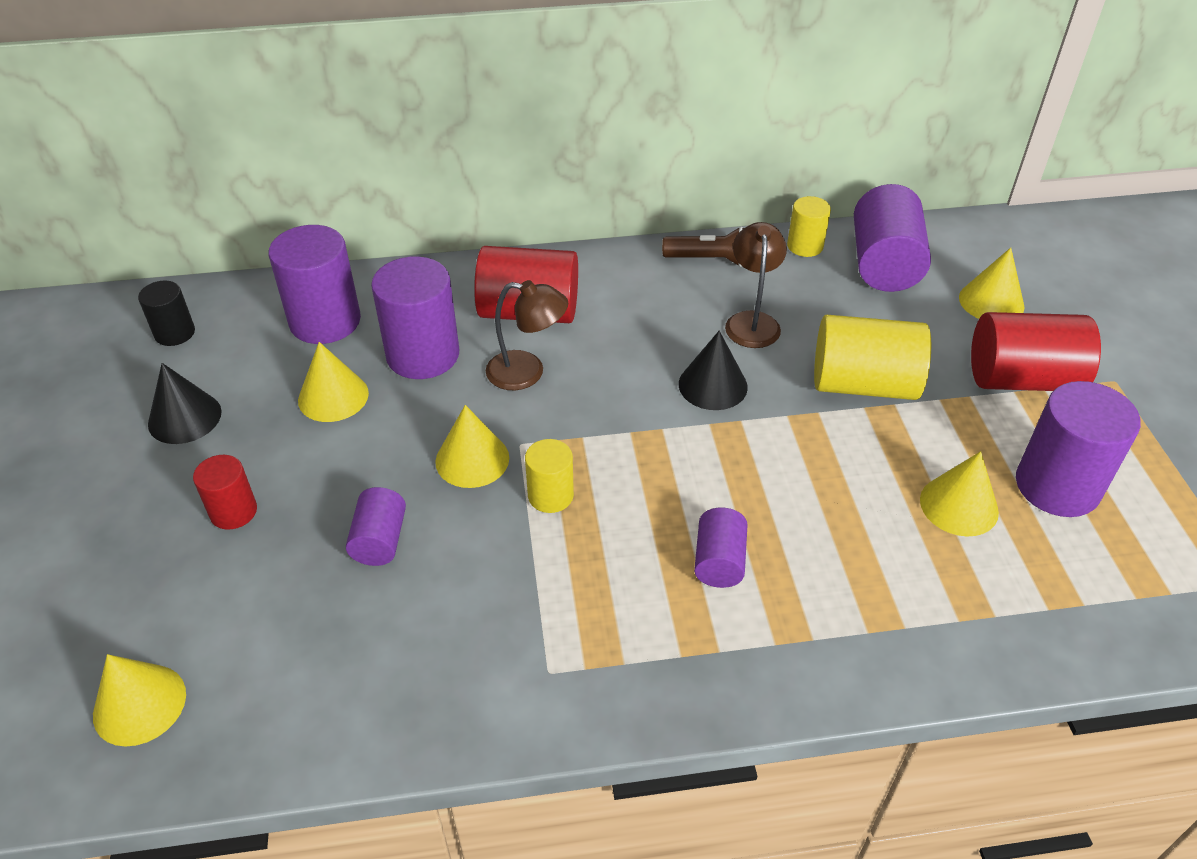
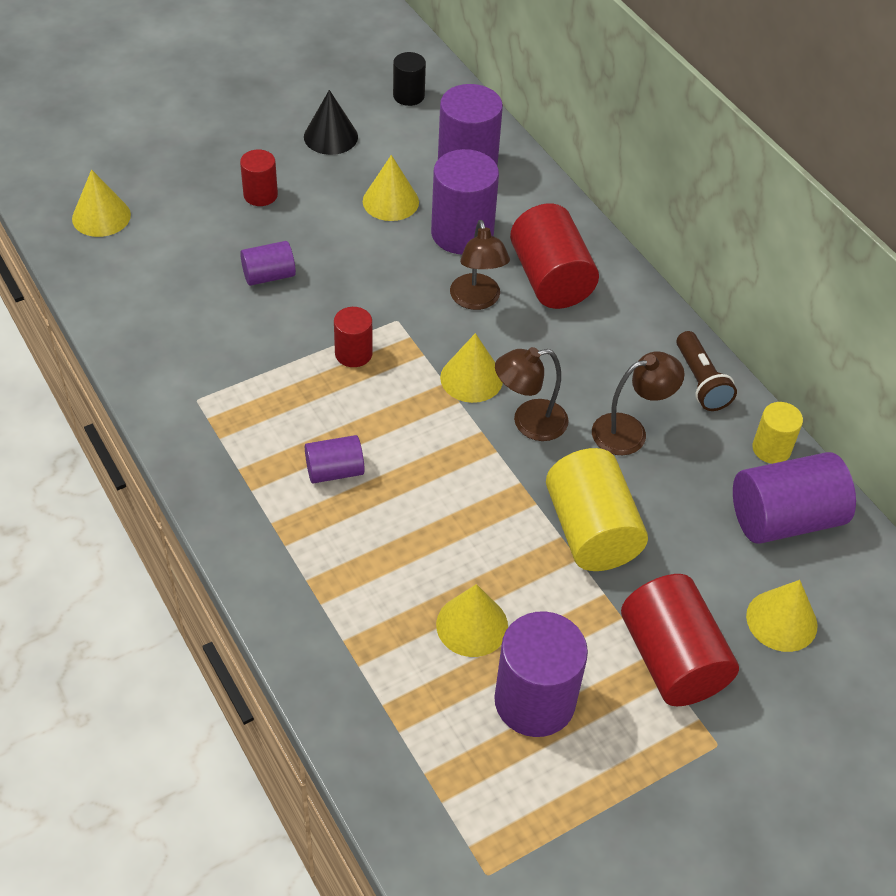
camera: 65 degrees right, 5 degrees up
(472, 459) = (367, 298): yellow cone -> yellow cone (471, 378)
(550, 495) = (353, 353): yellow cylinder -> red cylinder
(713, 385) = (529, 422): black cone -> brown lamp

